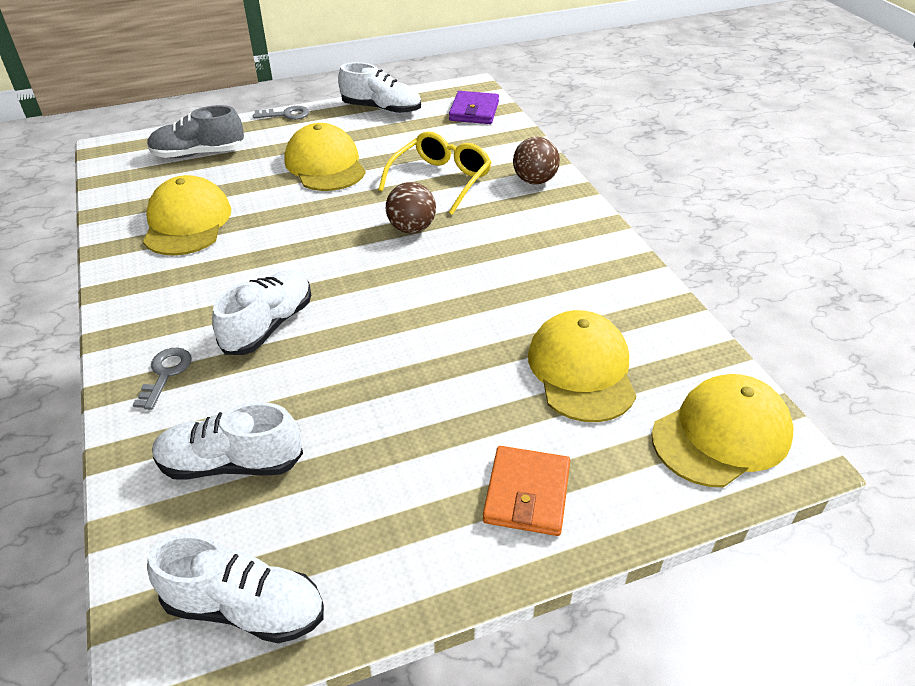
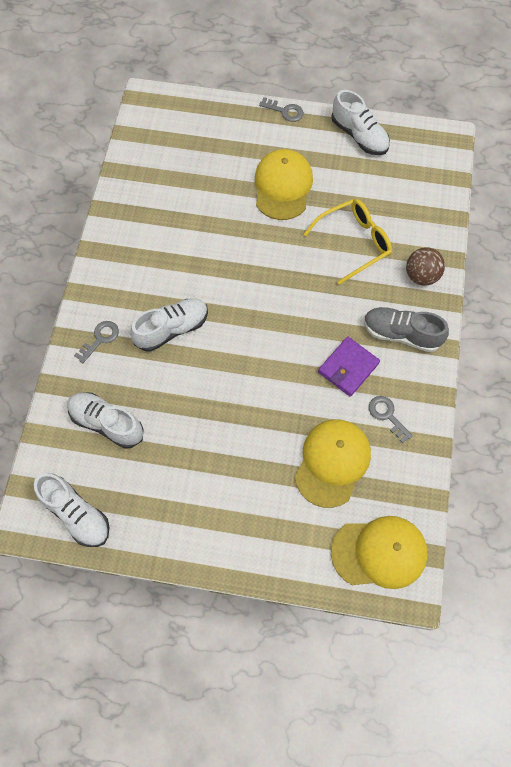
camera: 30 degrees right, 25 degrees up
(187, 222) = (165, 206): yellow cap -> none
(198, 154) = (203, 132): grey shoe -> grey shoe (401, 334)
(411, 228) = (304, 284): brown ball -> none
(474, 111) = (429, 171): purple wallet -> purple wallet (348, 368)
(527, 494) = (244, 528): orange wallet -> none
(604, 300) = (387, 415): none -> grey key

